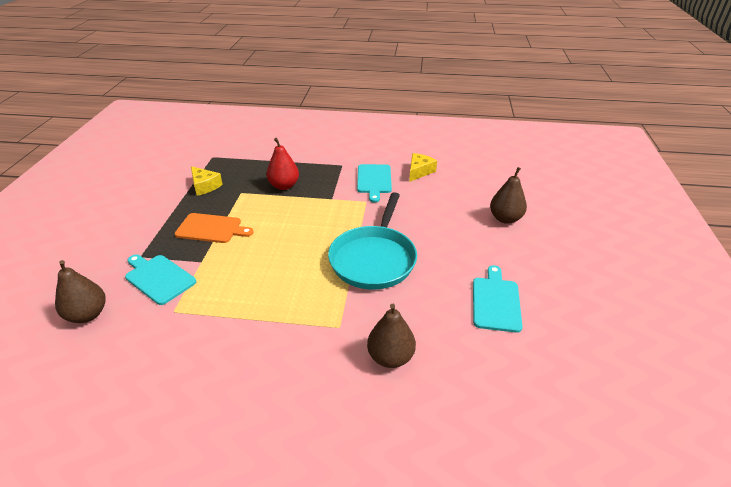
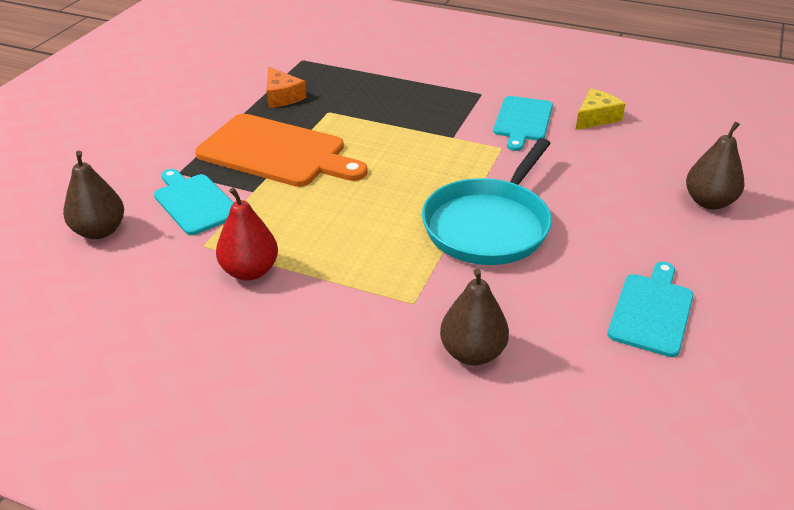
camera: 15 degrees right, 0 degrees up
(205, 186) = (282, 96): yellow cheese -> orange cheese
(211, 229) = (276, 152): orange cutting board -> orange cutting board, size x1.64
(284, 186) = (390, 111): red pear -> red pear (250, 271)

